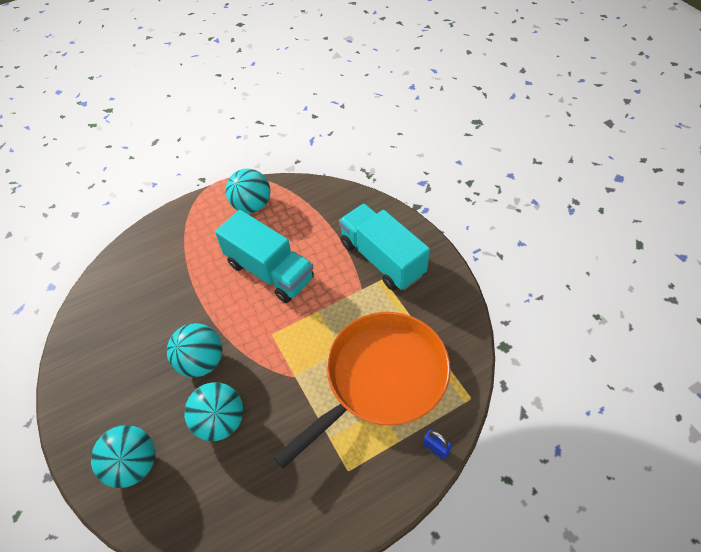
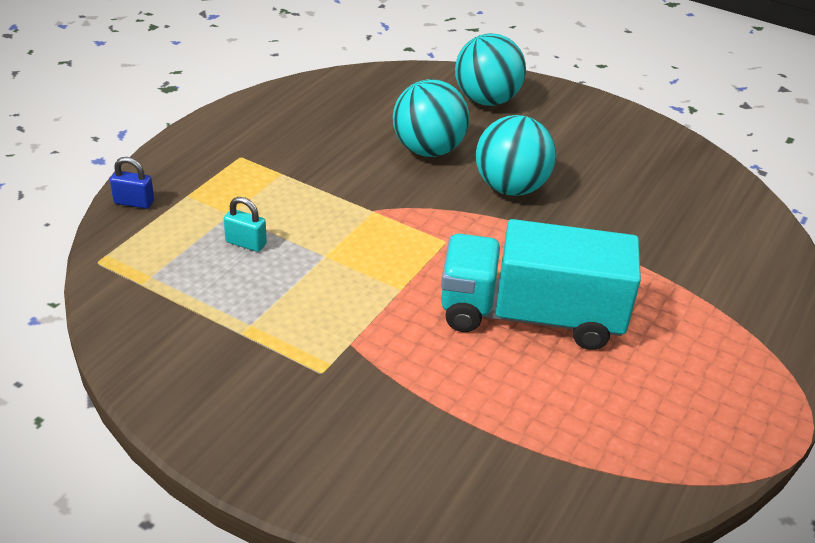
camera: 145 degrees right, 15 degrees down
(252, 205) = (684, 415): turquoise ball -> none
(381, 379) = (246, 243): orange pan -> turquoise padlock
(382, 259) = (345, 407): turquoise truck -> none

